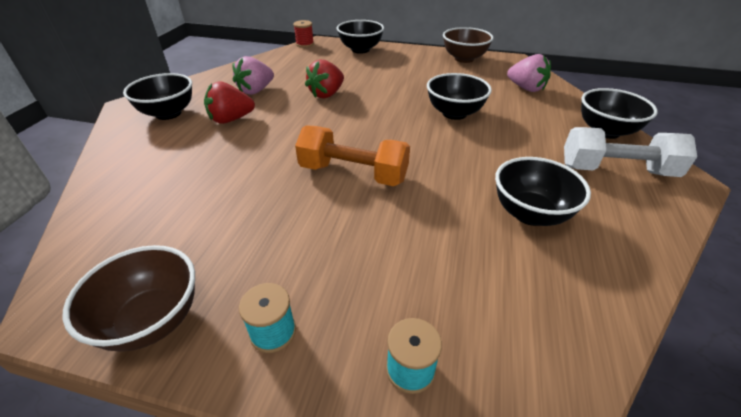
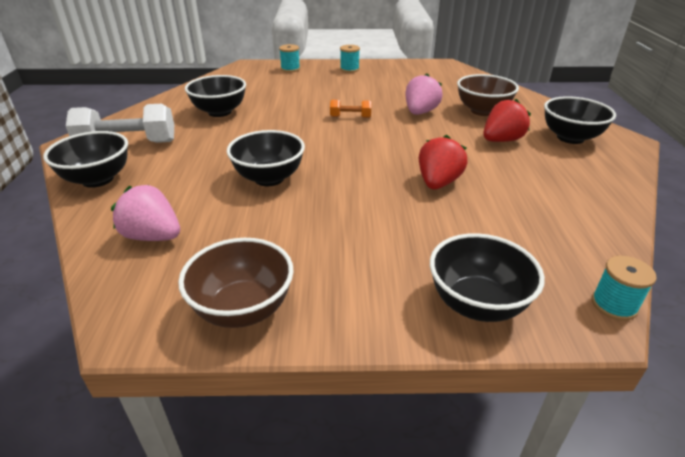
camera: 165 degrees right, 5 degrees down
(152, 320) = (402, 66): brown bowl -> brown bowl (482, 111)
(256, 90) = (529, 175): pink strawberry -> pink strawberry (420, 112)
(304, 44) = (614, 305): red spool -> turquoise spool
(353, 173) = (350, 117): orange dumbbell -> orange dumbbell, size x0.50

